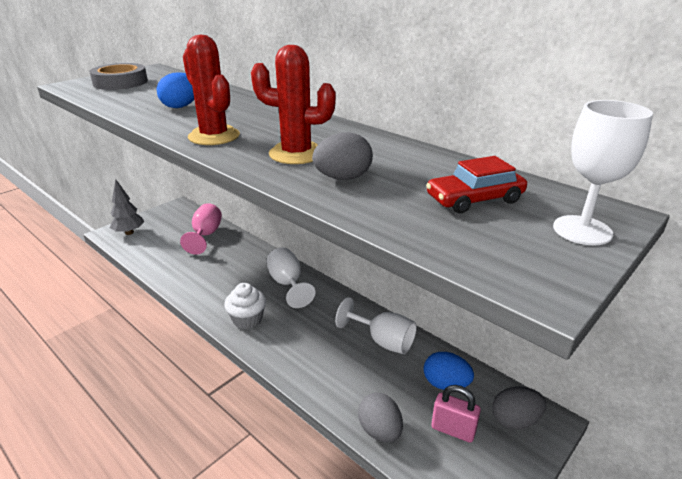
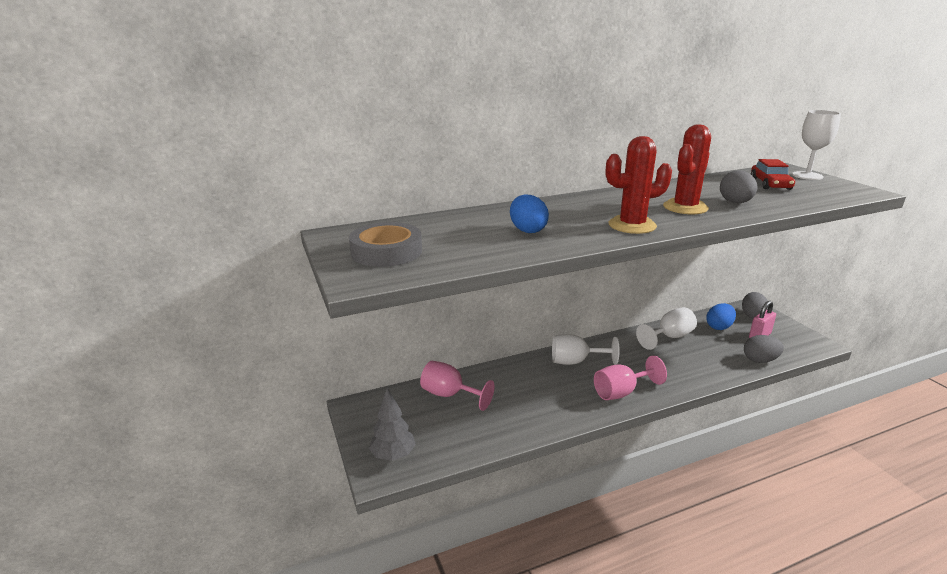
camera: 65 degrees left, 5 degrees down
(247, 319) = (621, 392): white cupcake -> pink goblet

